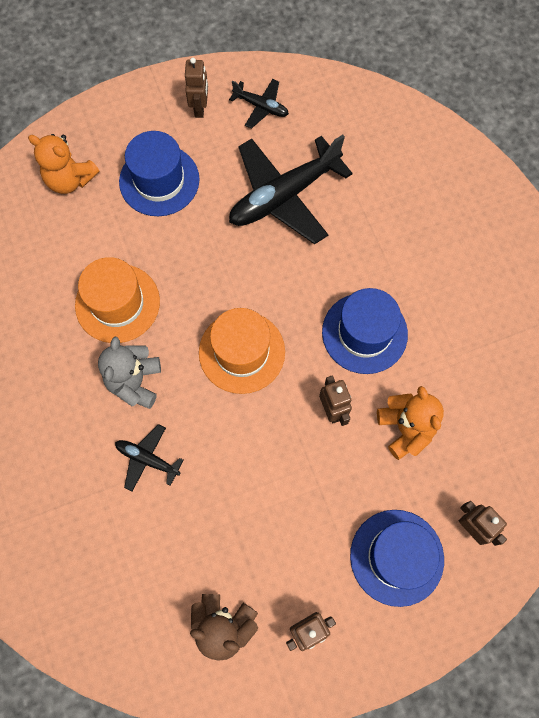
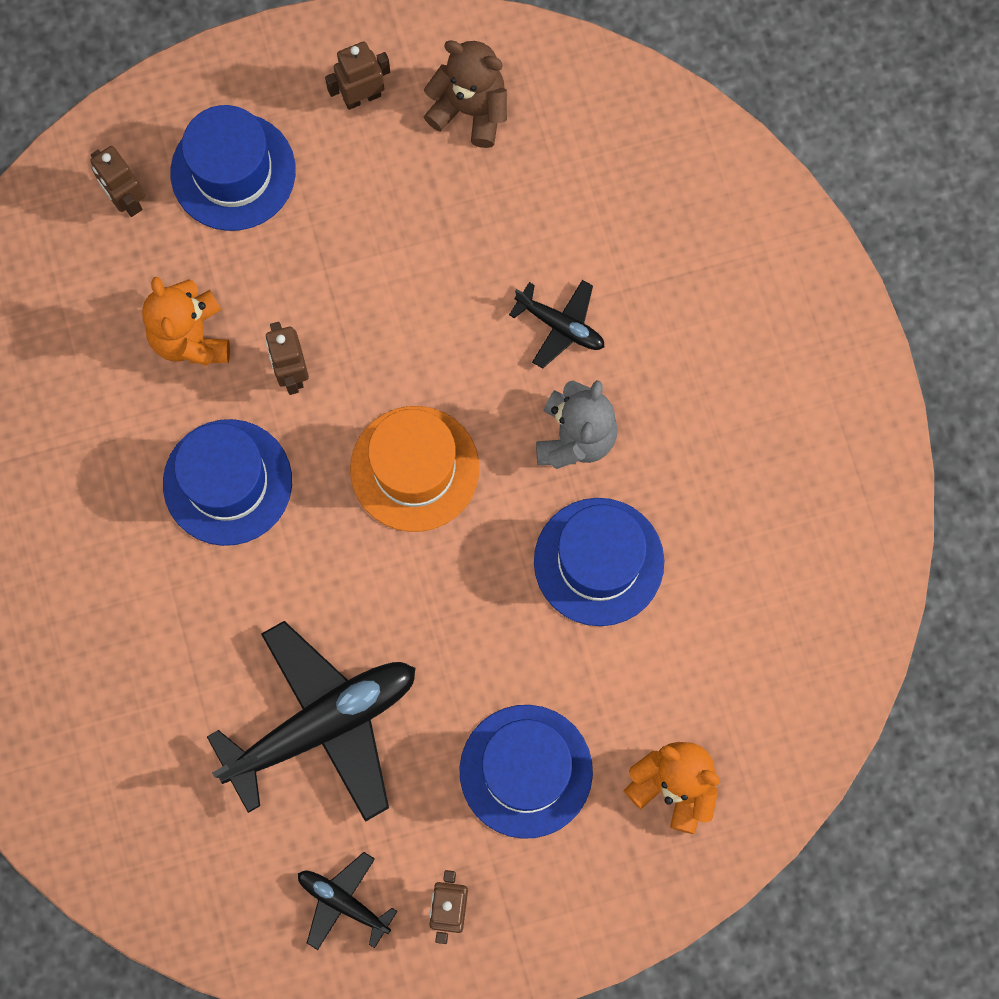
camera: 175 degrees left, 5 degrees up
(117, 303) = (598, 561): orange hat -> blue hat

